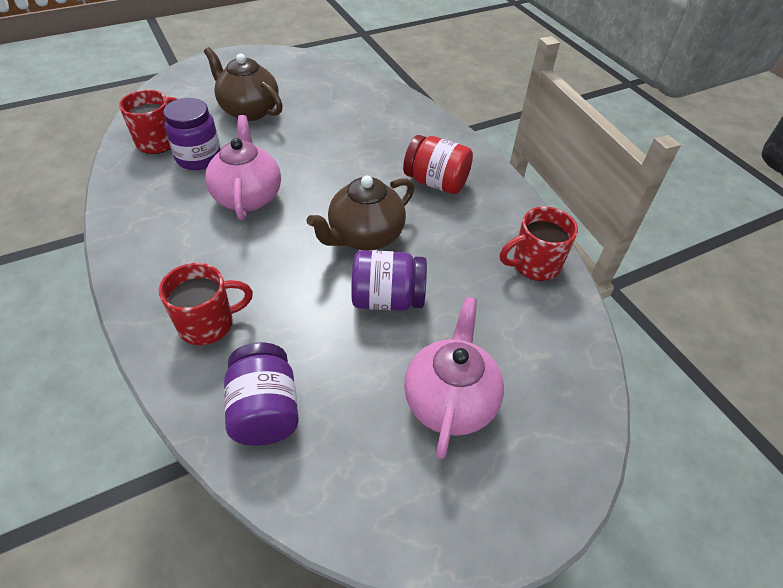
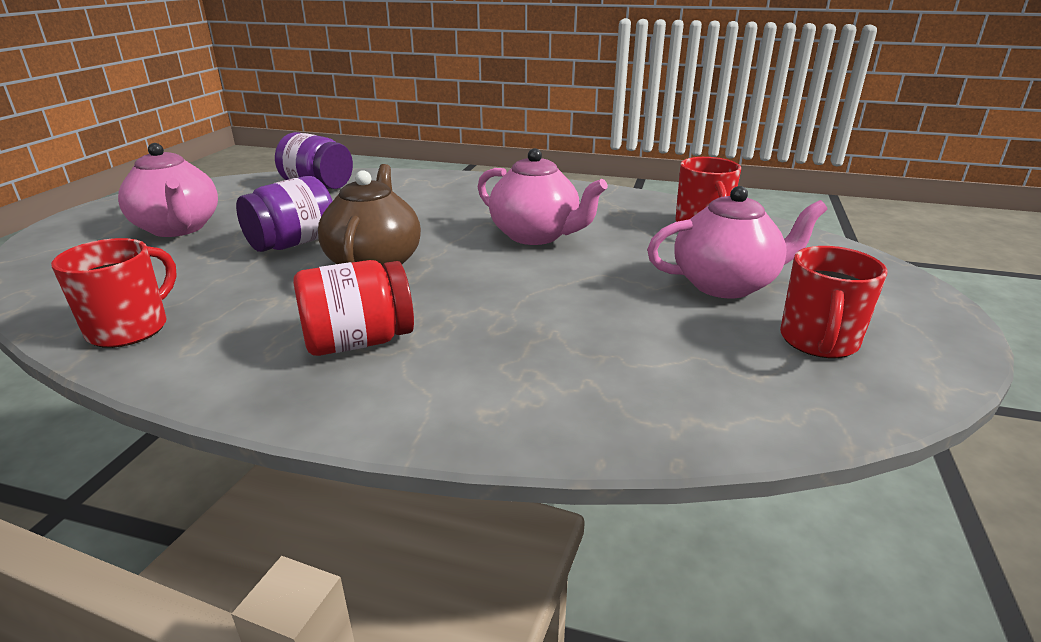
camera: 135 degrees right, 20 degrees down
(199, 158) = (642, 233): purple jar -> none
(208, 324) = (415, 190): red mug -> red mug (818, 341)
(249, 110) = (726, 284): brown teapot -> pink teapot

